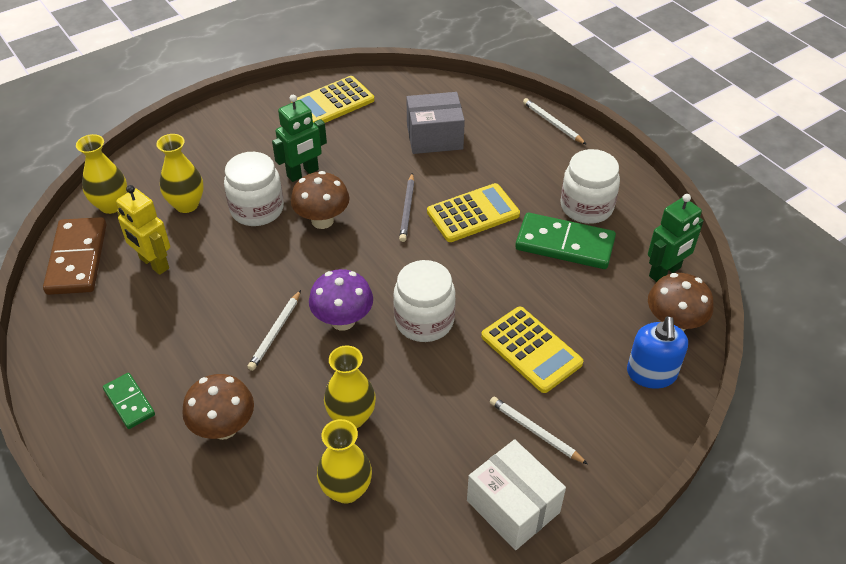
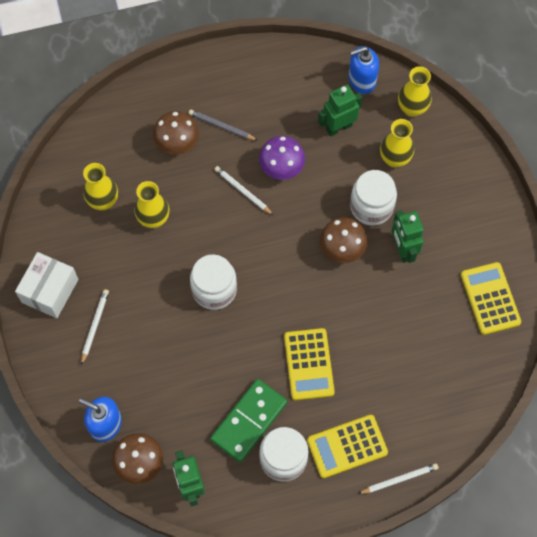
camera: 110 degrees right, 20 degrees up
(77, 259) = (361, 80): brown domino -> blue soap dispenser
(129, 402) = (219, 96): green domino -> none
(154, 263) = (338, 127): yellow robot -> green robot
(343, 320) = (236, 236): purple mushroom -> purple mushroom (281, 169)
(407, 209) = (331, 316): grey pencil -> grey pencil (221, 126)
(434, 137) = (414, 368): grey box -> none
(513, 506) = (50, 291): white box -> white box turned 45 degrees counterclockwise
(531, 350) = (159, 351): yellow calculator -> yellow calculator (347, 446)
(535, 431) = (95, 326): white pencil -> white pencil turned 45 degrees counterclockwise

